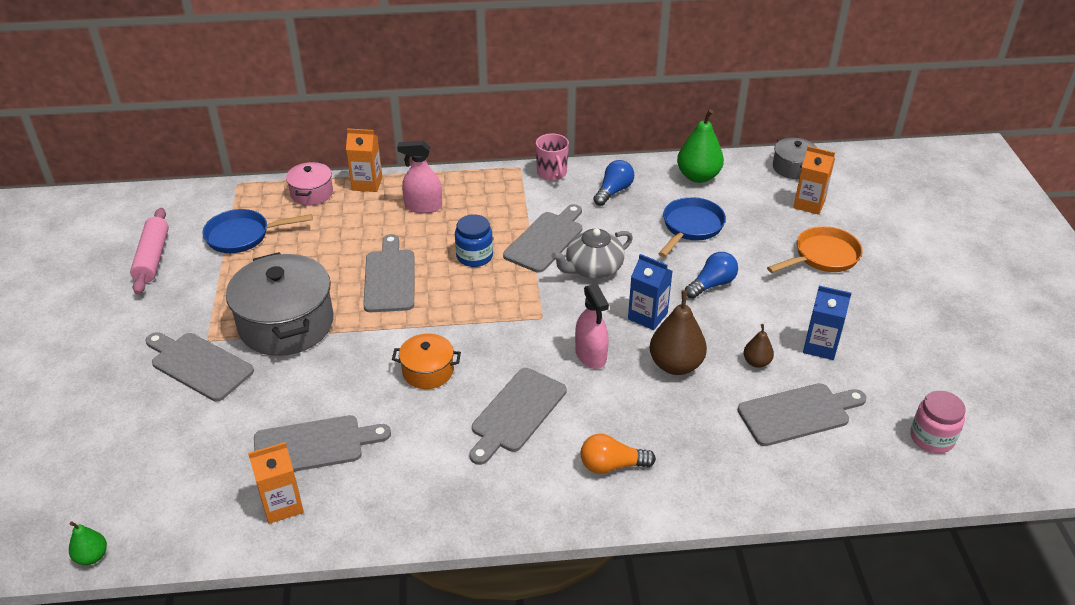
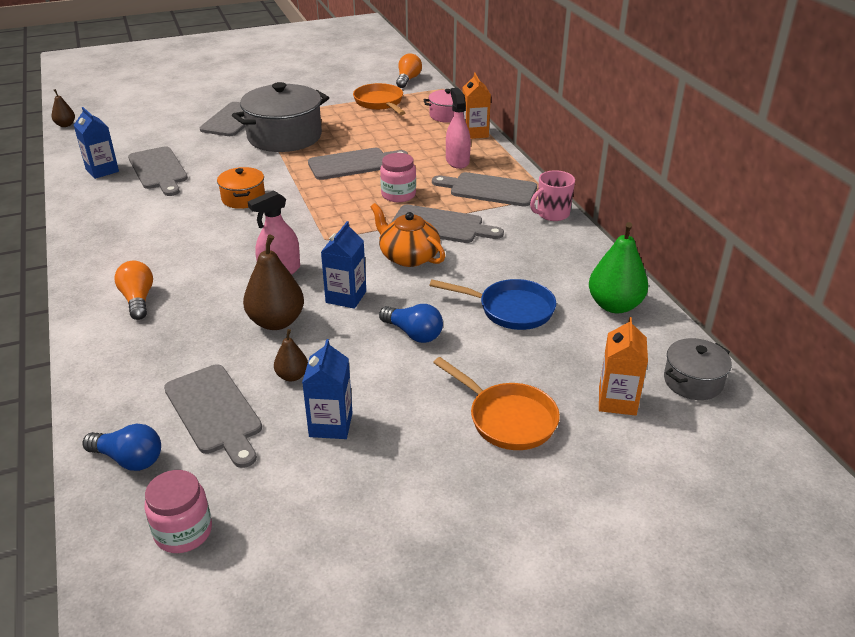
camera: 75 degrees right, 5 degrees down
(92, 556) = (65, 125): green pear -> brown pear
(152, 258) = (341, 81): pink rolling pin -> none
(191, 204) = (408, 80): none -> orange light bulb
(243, 236) = (380, 103): blue pan -> orange pan
(282, 505) = (102, 170): orange carton -> blue carton
(474, 256) = (398, 195): blue jar -> pink jar
(516, 413) = (199, 244): grey cutting board -> grey cutting board (489, 190)
(593, 268) = (408, 256): grey teapot -> orange teapot
(613, 191) = (545, 253): blue light bulb -> blue light bulb (129, 459)

